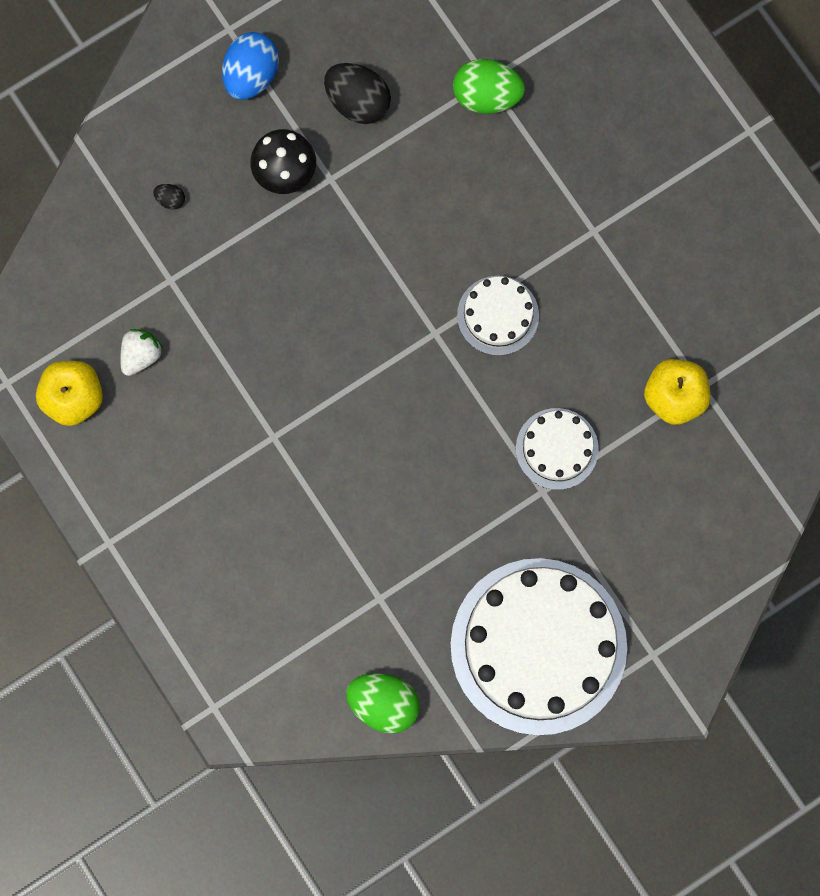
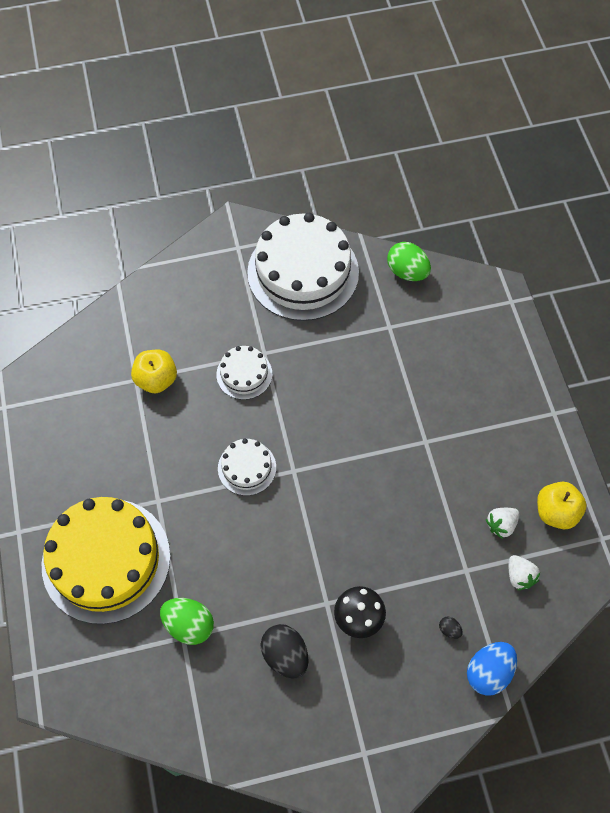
camera: 160 degrees left, 15 degrees down
(101, 296) = (519, 576): none -> white strawberry
(251, 75) = (358, 707): blue egg -> blue egg (488, 672)
(623, 135) = (106, 560): none -> yellow cake

